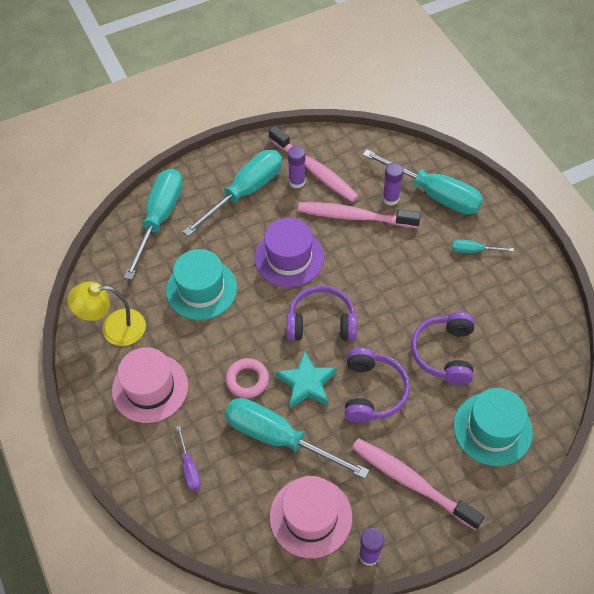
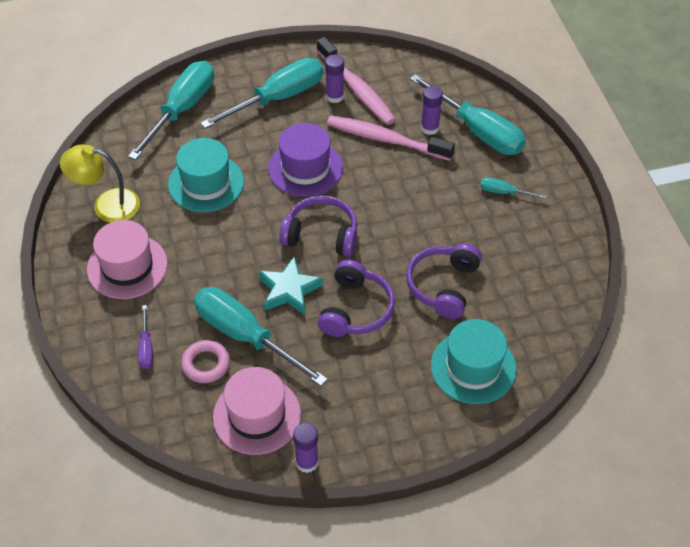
camera: 10 degrees right, 5 degrees down
(247, 380) = (228, 276): pink ring -> pink ring (206, 364)
(411, 482) = (371, 402): pink toothbrush -> none

